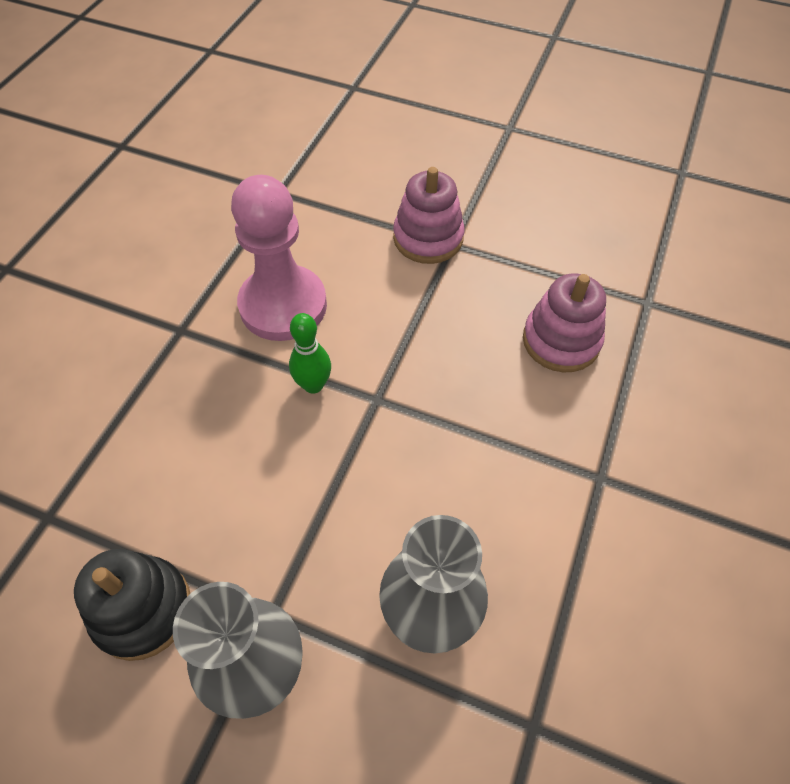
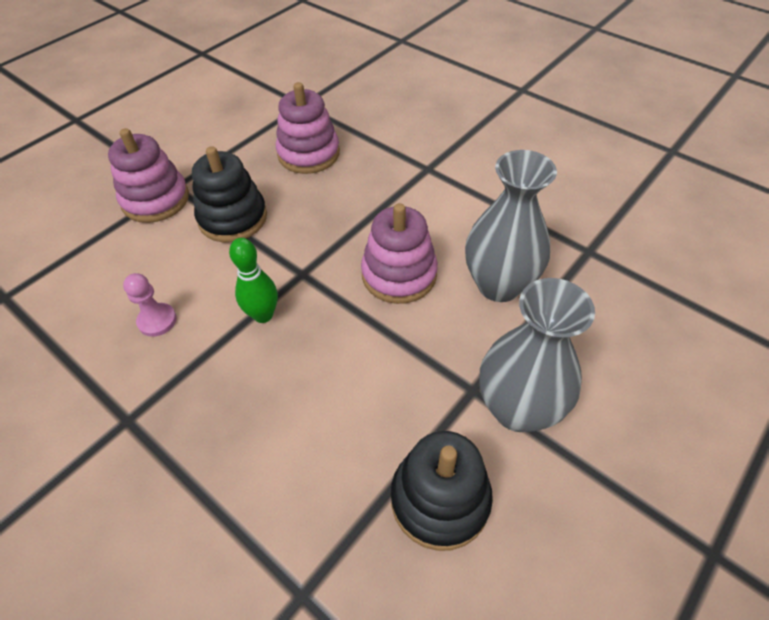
camera: 70 degrees left, 5 degrees down
(283, 305) = (157, 321): pink pawn -> pink pawn, size x0.41
(407, 494) = (399, 274): none -> pink stacking toy
(429, 310) = (233, 218): none -> black stacking toy

